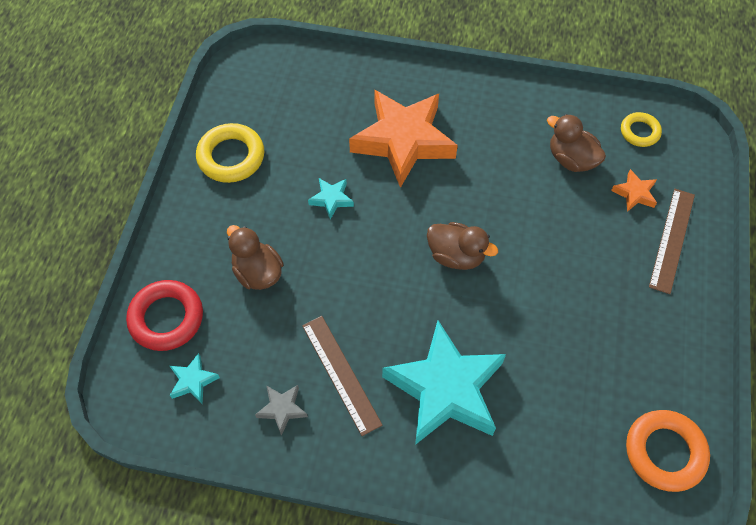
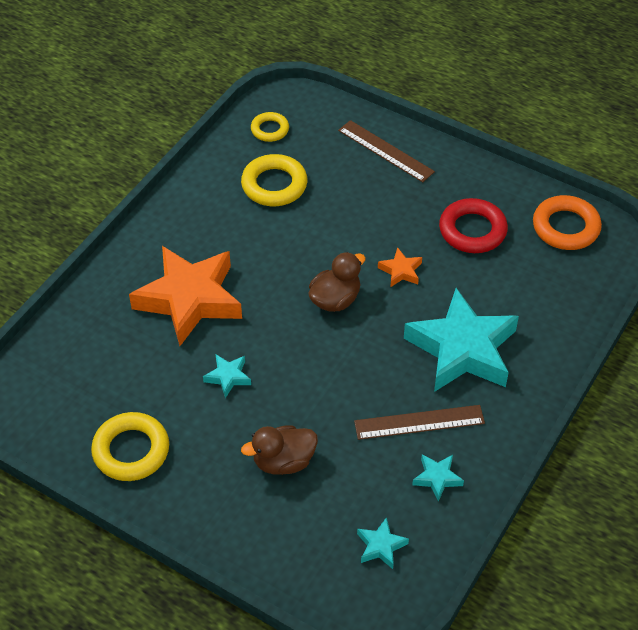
camera: 70 degrees left, 10 degrees down
(166, 318) = (301, 555): red ring -> red ring (472, 230)
(282, 409) = (437, 478): grey star -> turquoise star
(571, 159) = (274, 185): brown duck -> yellow ring
(634, 193) = (330, 157): orange star -> orange star (401, 271)

